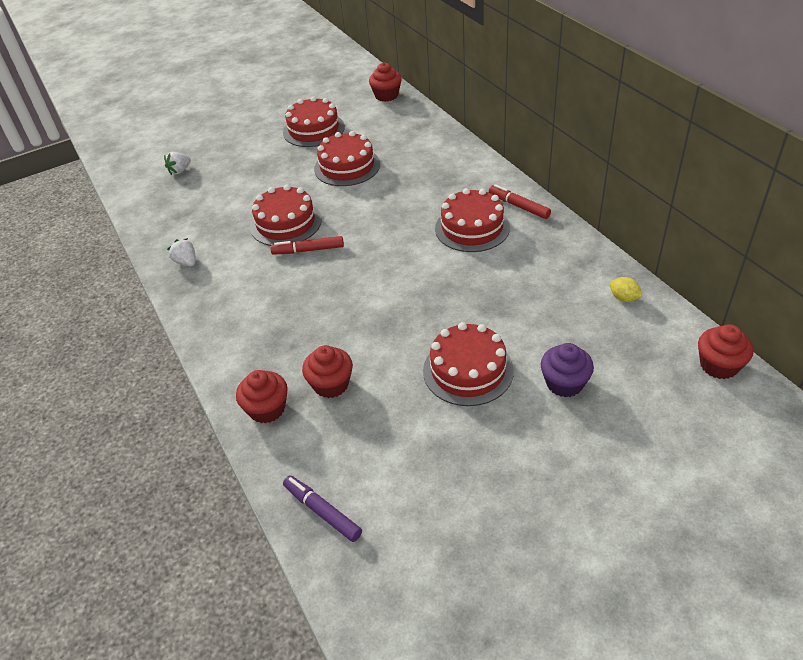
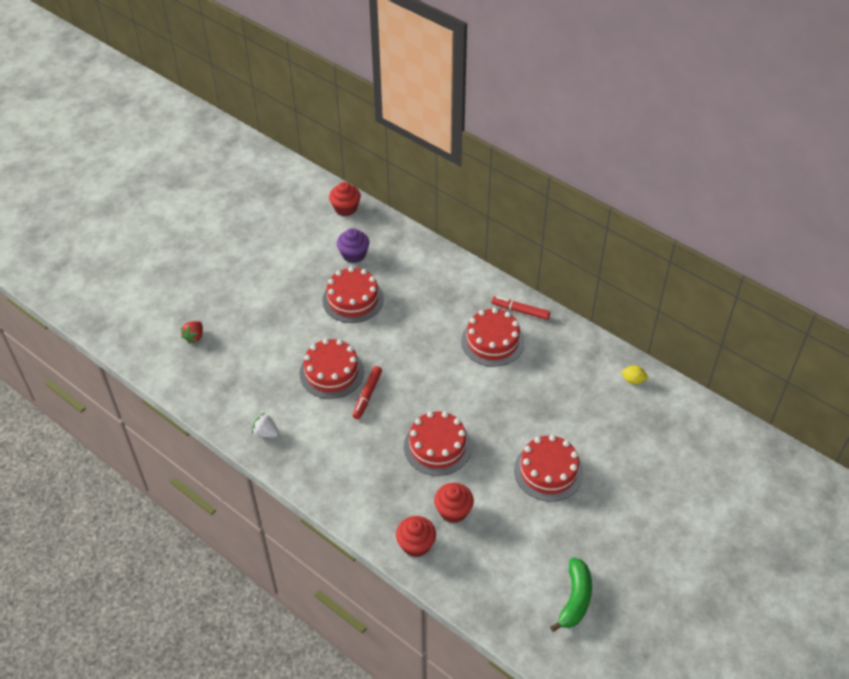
camera: 25 degrees left, 5 degrees up
(180, 171) = (194, 337): white strawberry -> red strawberry
(308, 250) = (367, 395): red marker -> red marker turned 45 degrees counterclockwise
(313, 130) = (297, 263): red cake -> red cake (437, 446)
(322, 512) = (500, 608): purple marker -> none
(424, 531) = (575, 599): none -> green banana
(564, 383) = (619, 463): purple cupcake -> purple cupcake (354, 254)
(719, 365) = (715, 420): red cupcake -> none

